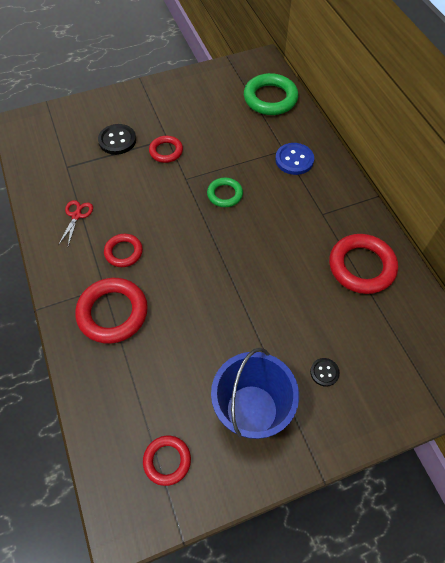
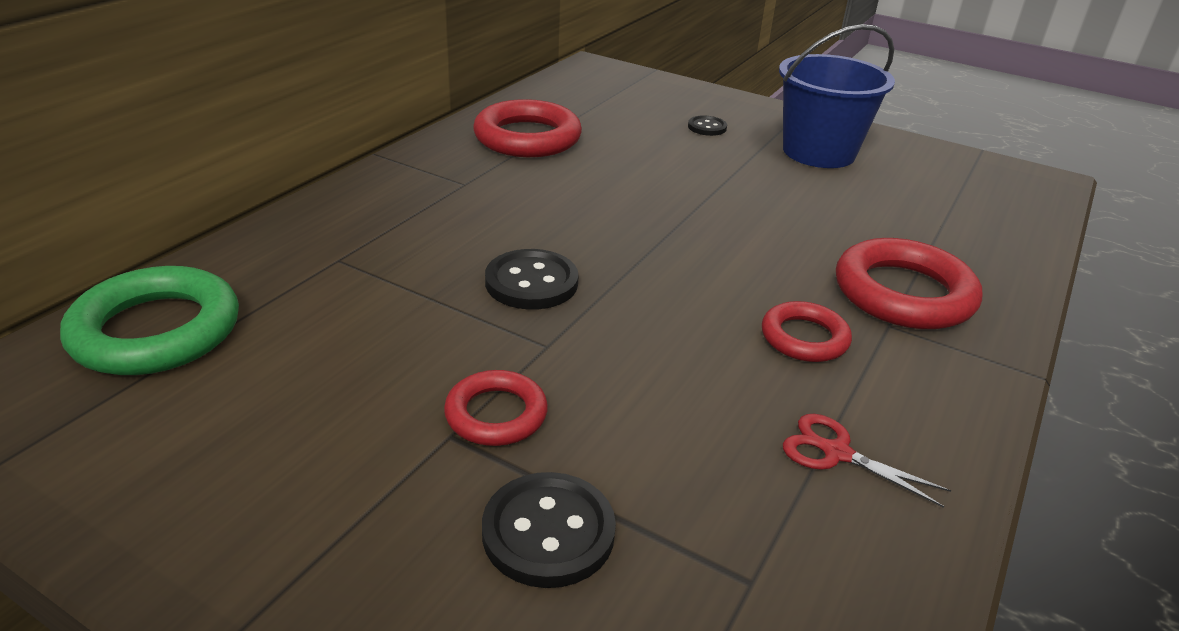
camera: 130 degrees left, 25 degrees down
(76, 216) = (836, 453): red scissors -> red scissors turned 60 degrees clockwise
(167, 461) = (953, 179): red ring -> none
(225, 194) = (531, 282): green ring -> black button
(294, 160) = (357, 240): blue button -> none

